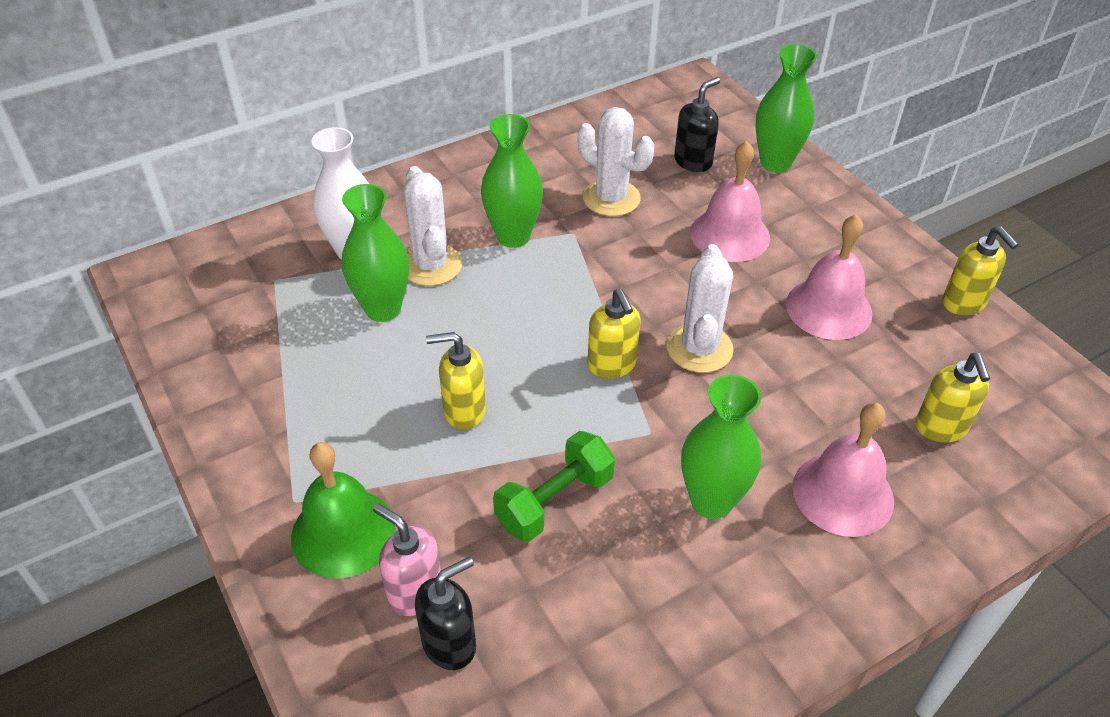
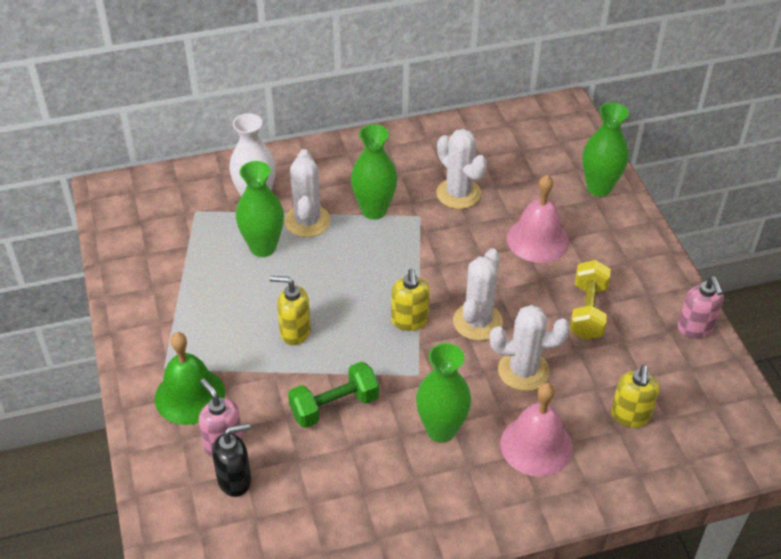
camera: 15 degrees right, 0 degrees up
(693, 161) = (534, 175): black soap dispenser -> none
(783, 398) = (523, 371): none -> white cactus
(828, 308) = (588, 311): pink bell -> yellow dumbbell
(964, 303) = (695, 328): yellow soap dispenser -> pink soap dispenser

